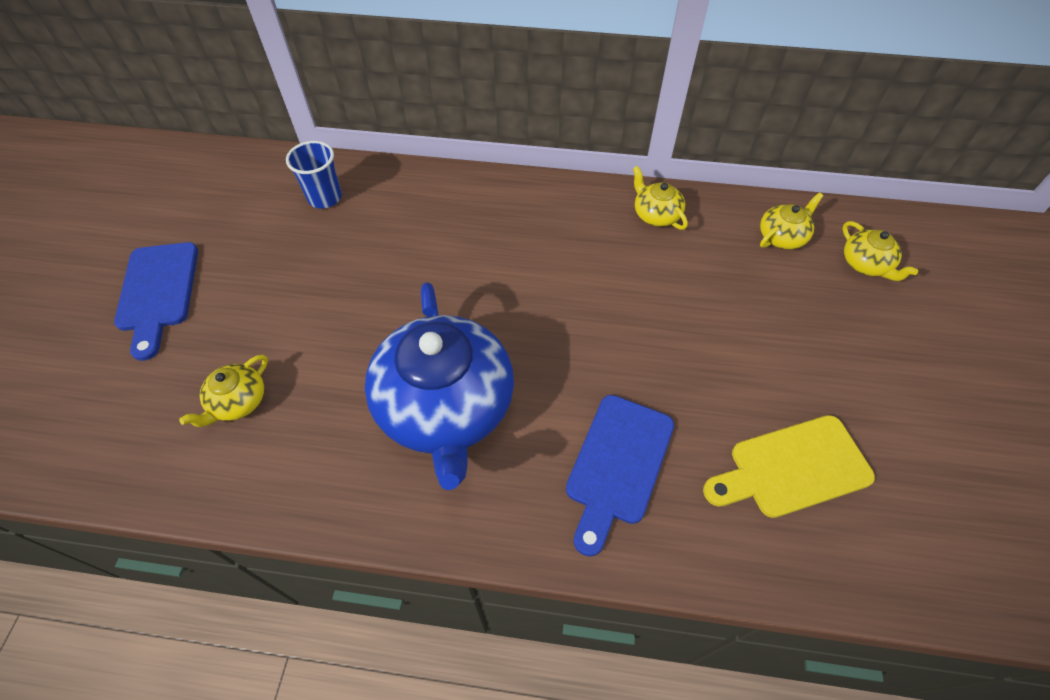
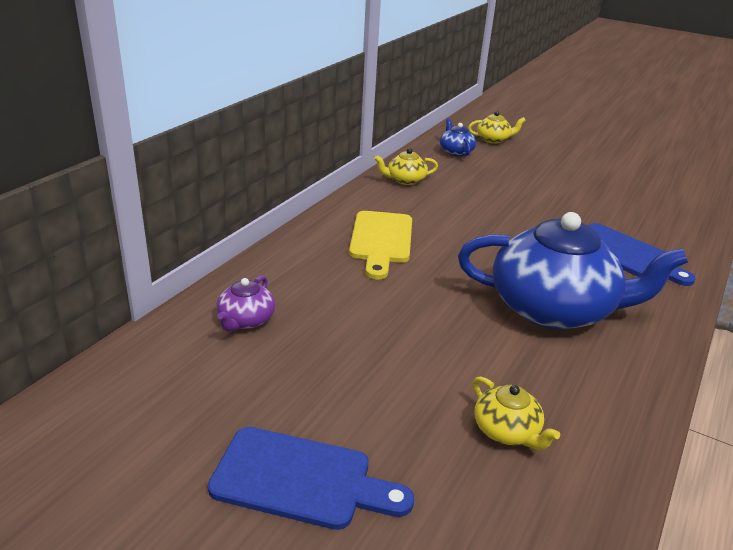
camera: 70 degrees left, 25 degrees down
(325, 198) = (245, 320): blue cup -> purple teapot
(782, 236) = (456, 152): yellow teapot -> blue teapot
(792, 468) = (636, 203): yellow cutting board -> yellow cutting board (381, 240)

